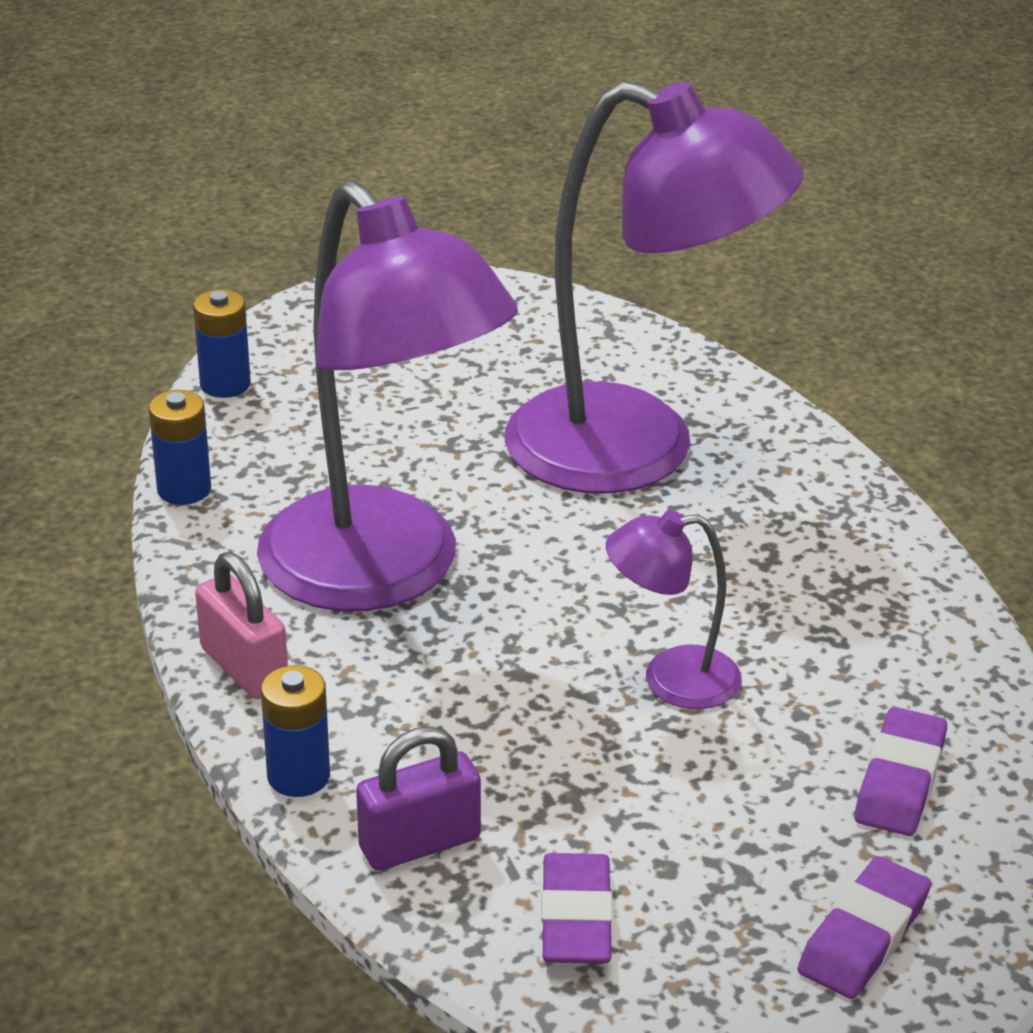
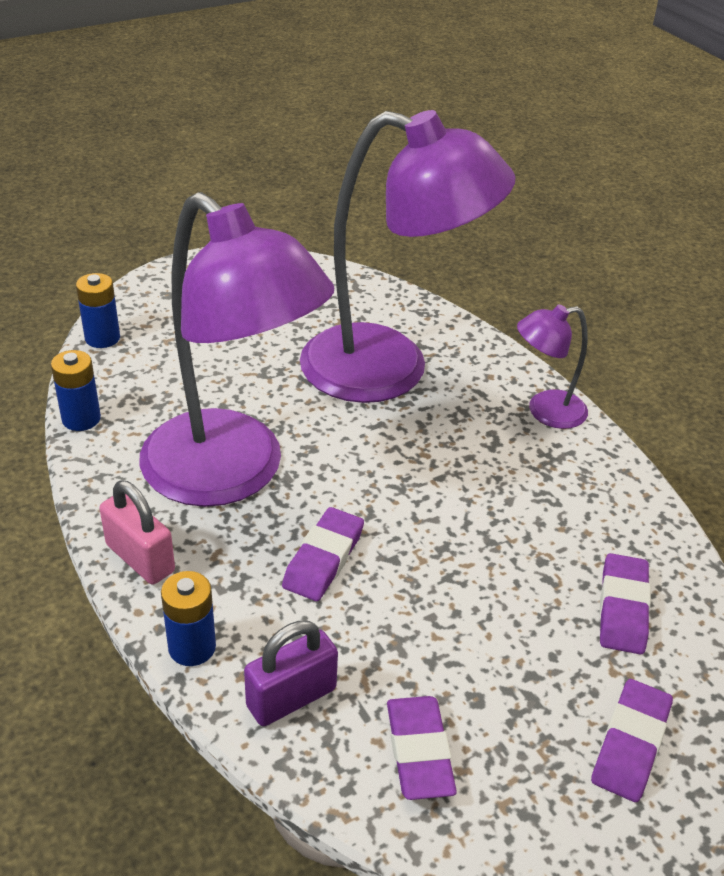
camera: 10 degrees left, 5 degrees up
(492, 687) = (323, 559): none -> purple eraser
(671, 679) = (448, 541): purple lamp -> purple lamp (545, 411)

